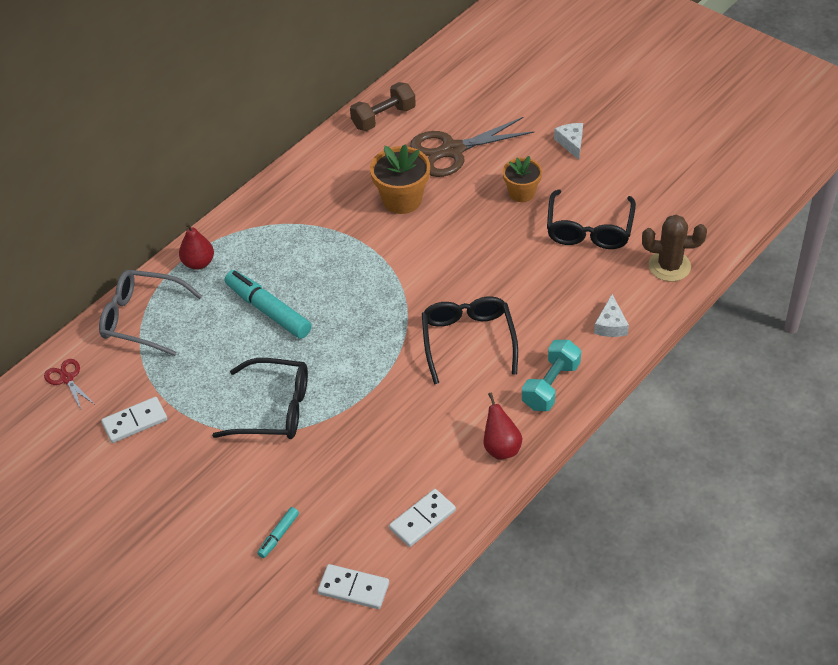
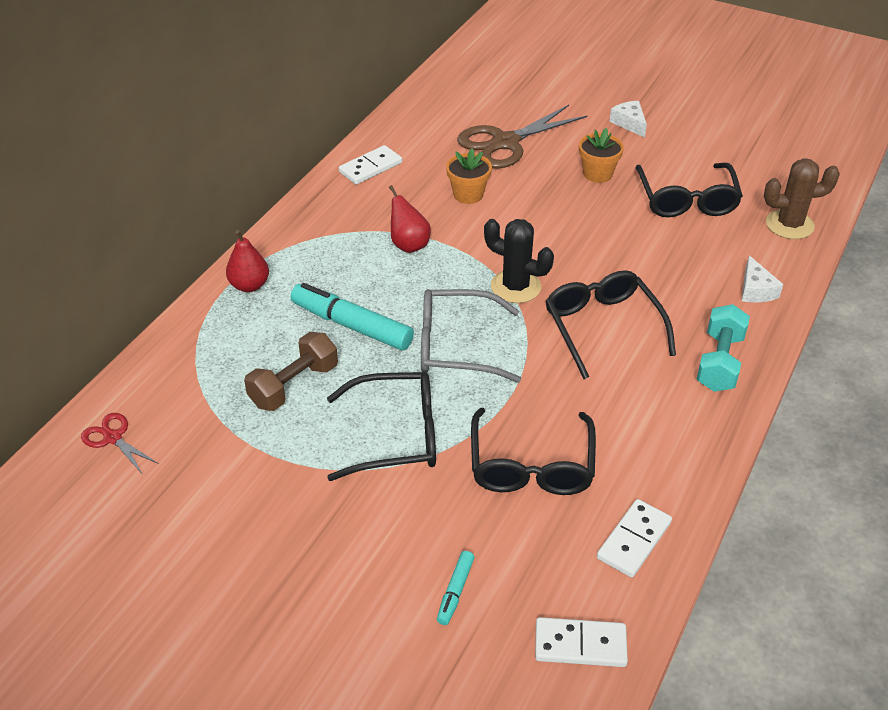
camera: 15 degrees left, 5 degrees down
(135, 422) = (218, 477): white domino -> white domino (370, 167)
(143, 318) = (196, 354): grey glasses -> grey glasses (457, 346)
(368, 449) = (531, 465): none -> black glasses
(383, 117) = (417, 120): brown dumbbell -> brown dumbbell (294, 385)
(402, 200) = (468, 194): orange flower pot -> orange flower pot, size x0.66
(411, 294) = (515, 287): none -> black cactus
(501, 448) = (693, 439): red pear -> red pear (409, 245)

